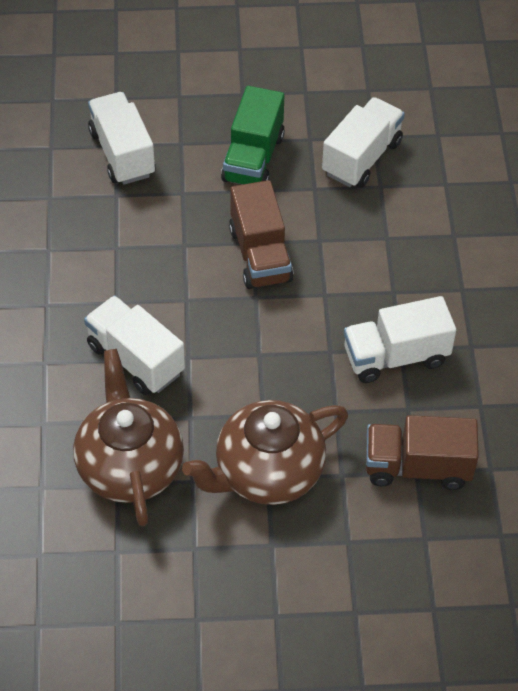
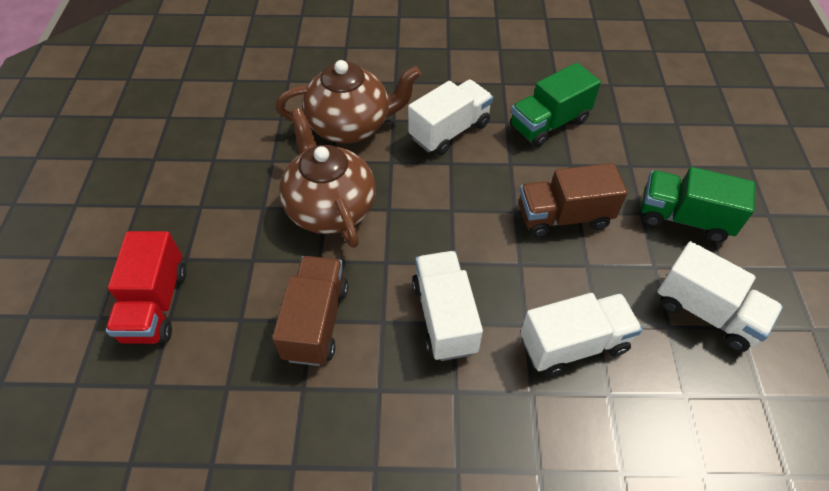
camera: 95 degrees right, 0 degrees up
(120, 261) = (549, 123): none -> green truck
(122, 153) = (668, 127): white truck -> white truck (573, 344)
(419, 627) = (156, 304): none -> red truck

